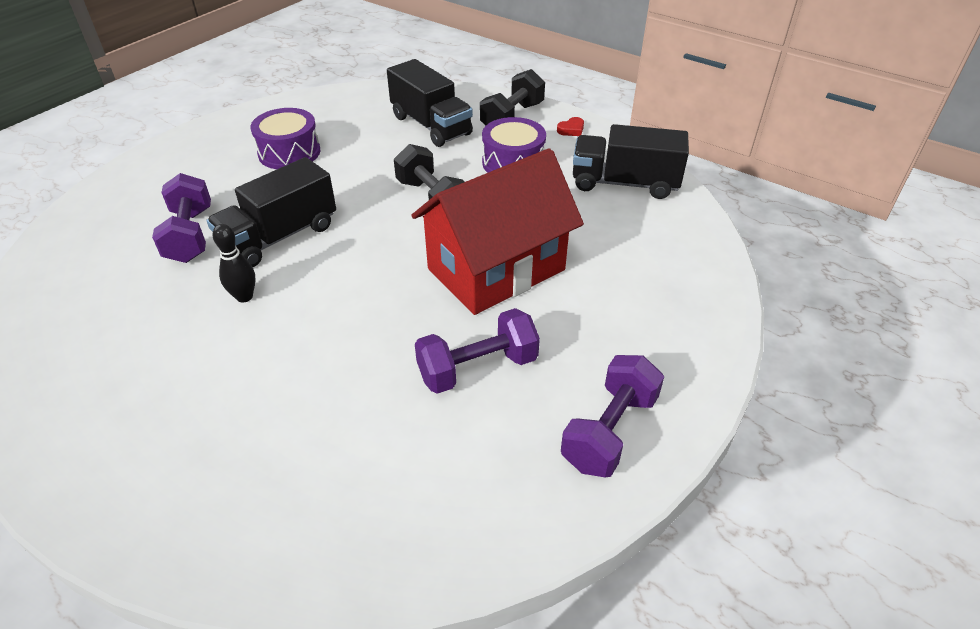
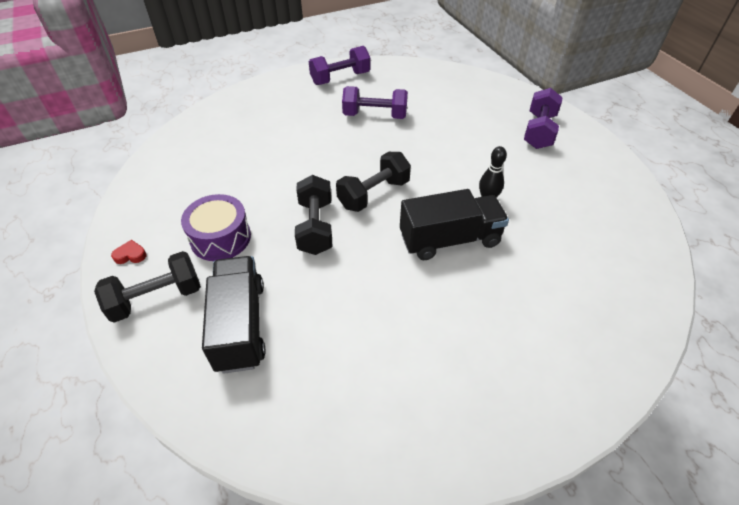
camera: 150 degrees left, 5 degrees up
(190, 235) = (522, 271): purple dumbbell -> purple dumbbell (539, 131)
(289, 152) = (406, 349): purple drum -> none
(394, 251) = (373, 194): none -> black dumbbell
(496, 269) = (320, 157): red house -> none
(624, 183) = (170, 183): black truck -> none

